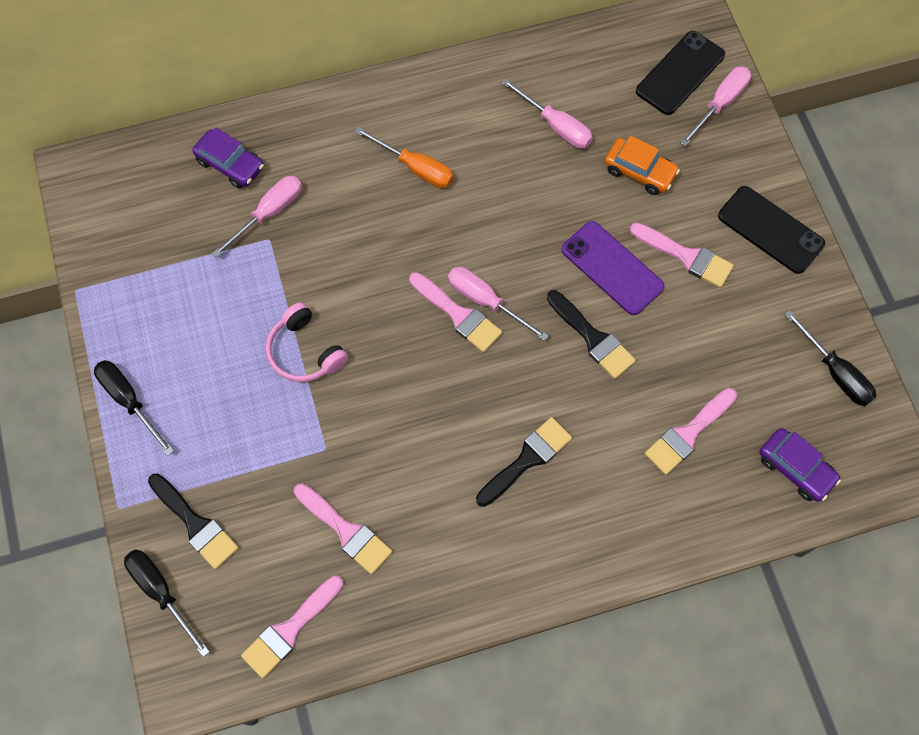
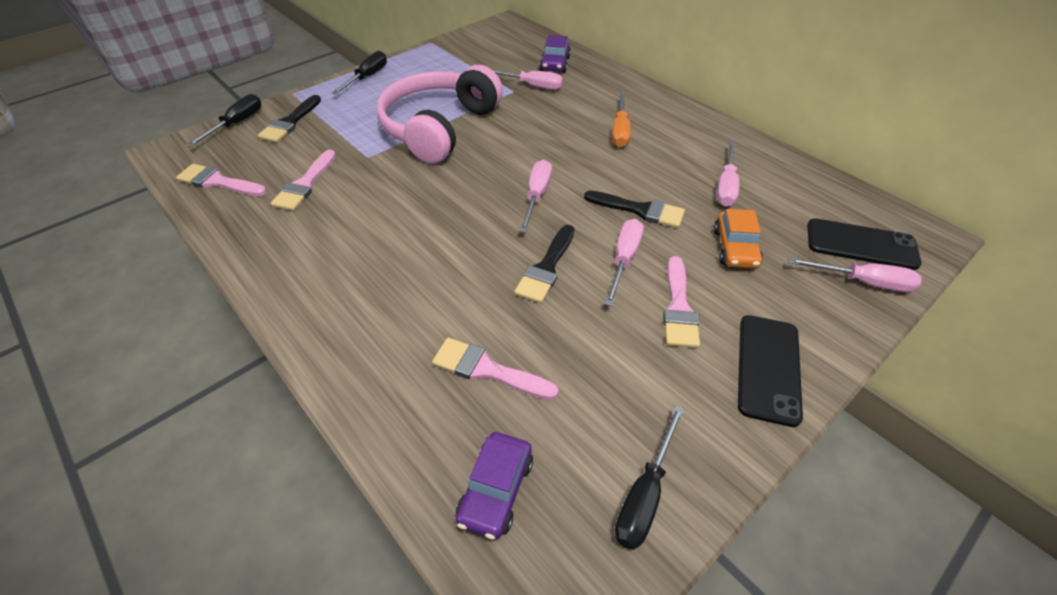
camera: 65 degrees right, 20 degrees down
(305, 351) = (439, 127): pink headphones -> pink headphones, size x2.03
(458, 315) = (515, 186): pink brush -> none
(527, 459) = (406, 262): black brush -> black brush (640, 210)
(612, 268) = (624, 259): purple phone -> pink screwdriver

